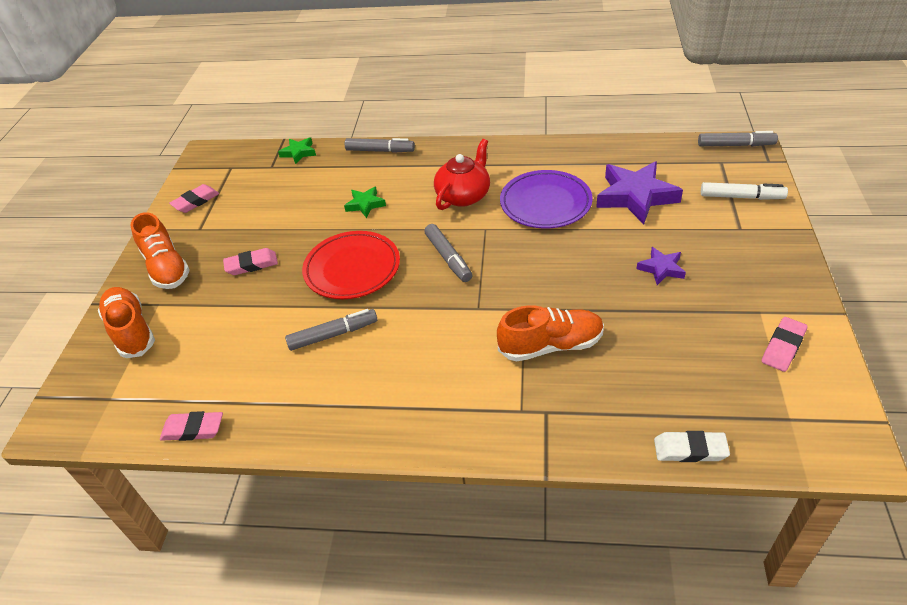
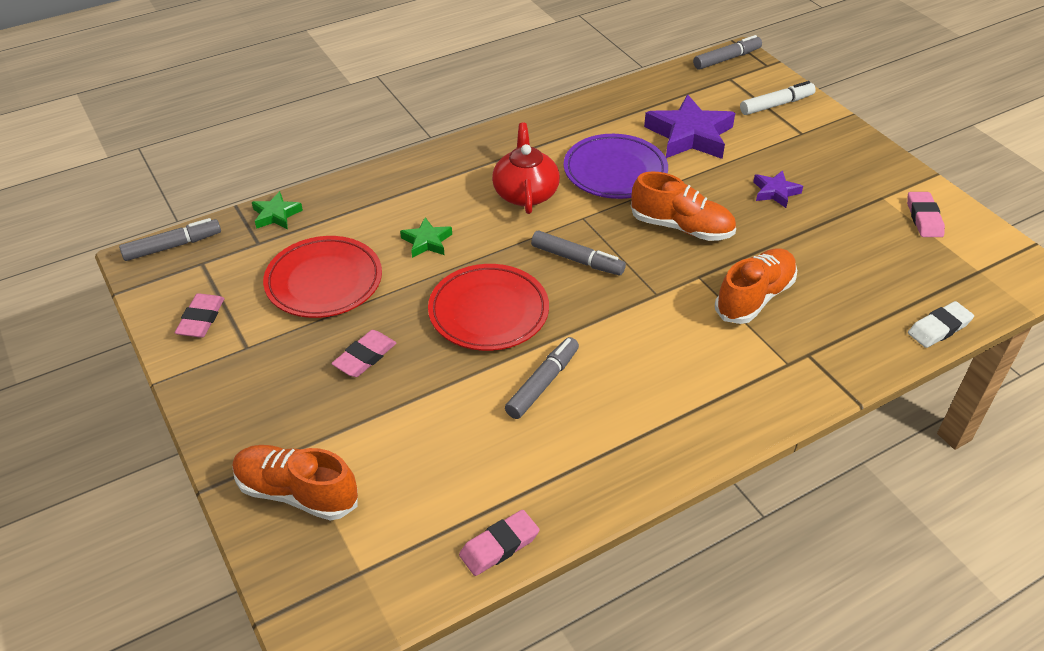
camera: 40 degrees left, 0 degrees up
(166, 267) = (256, 407): orange shoe -> orange shoe (681, 227)
(280, 206) = (324, 282): none -> red plate
(380, 151) = (378, 179): grey marker -> grey marker (173, 246)

